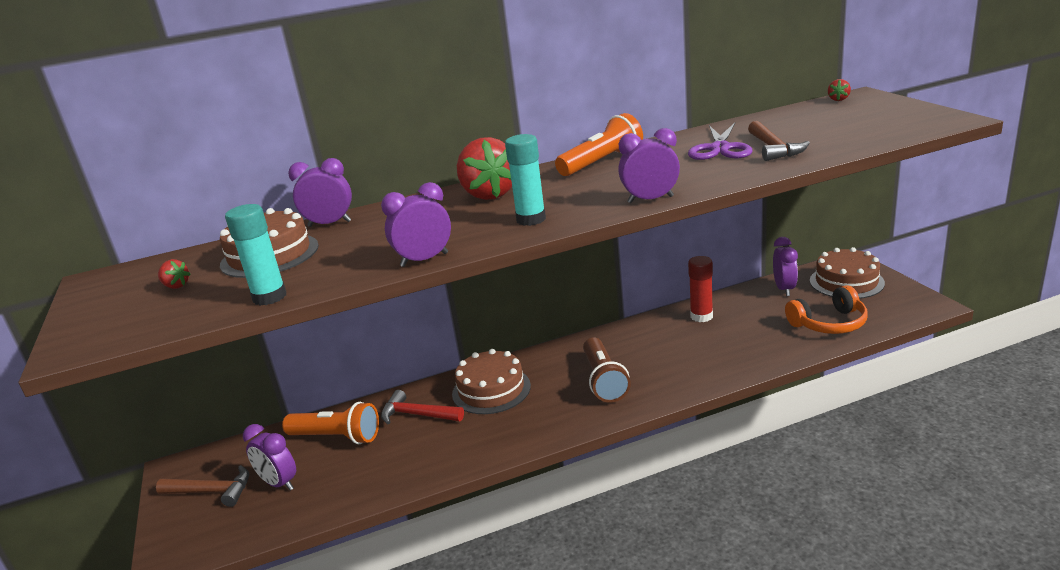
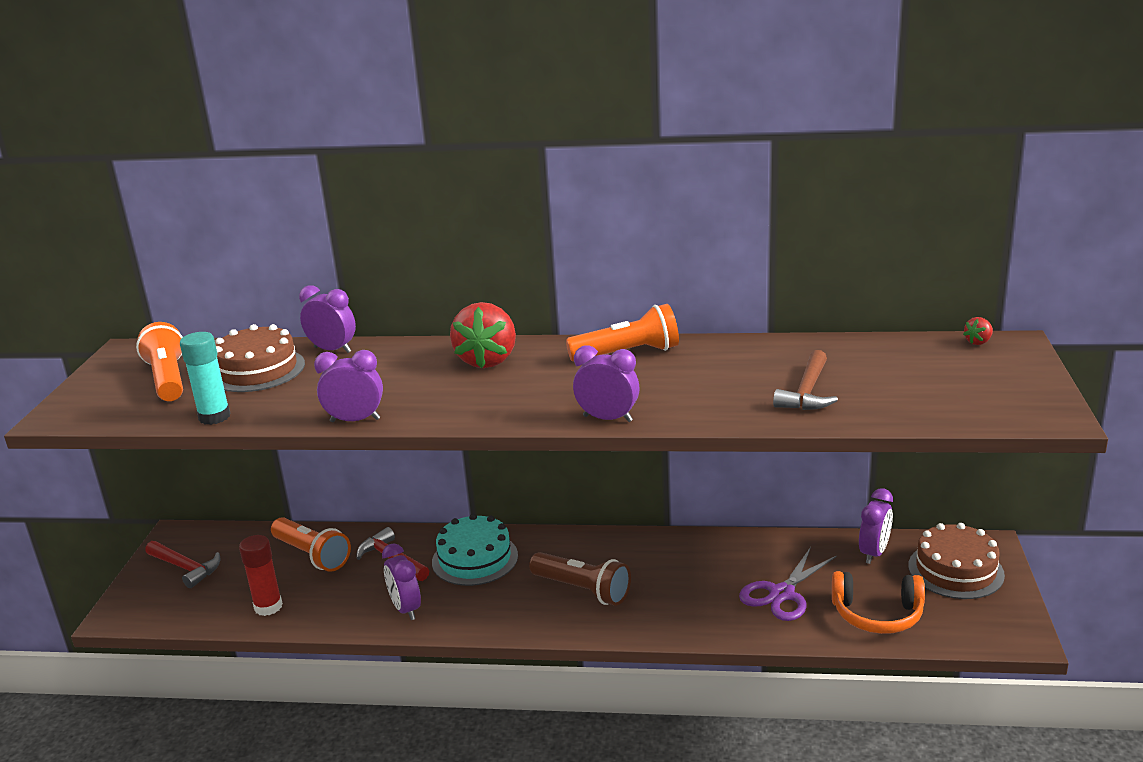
camera: 25 degrees right, 0 degrees up
(176, 286) = (168, 379): red strawberry -> orange flashlight
(212, 491) = (186, 568): brown hammer -> red hammer
(279, 483) = (237, 581): purple clock -> purple clock (405, 609)
(491, 390) = (475, 559): brown cake -> turquoise cake
(531, 219) = (484, 405): turquoise glue stick -> none
(604, 381) = (583, 590): brown flashlight -> brown flashlight turned 75 degrees counterclockwise
(701, 316) = (749, 553): red glue stick -> red glue stick (268, 607)
(720, 149) = (757, 374): purple scissors -> purple scissors (781, 594)

